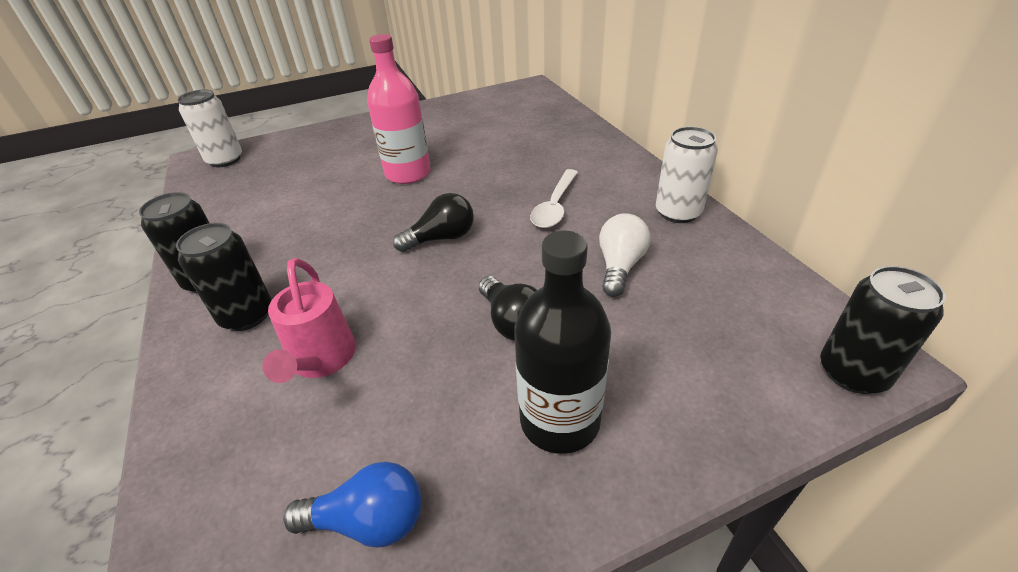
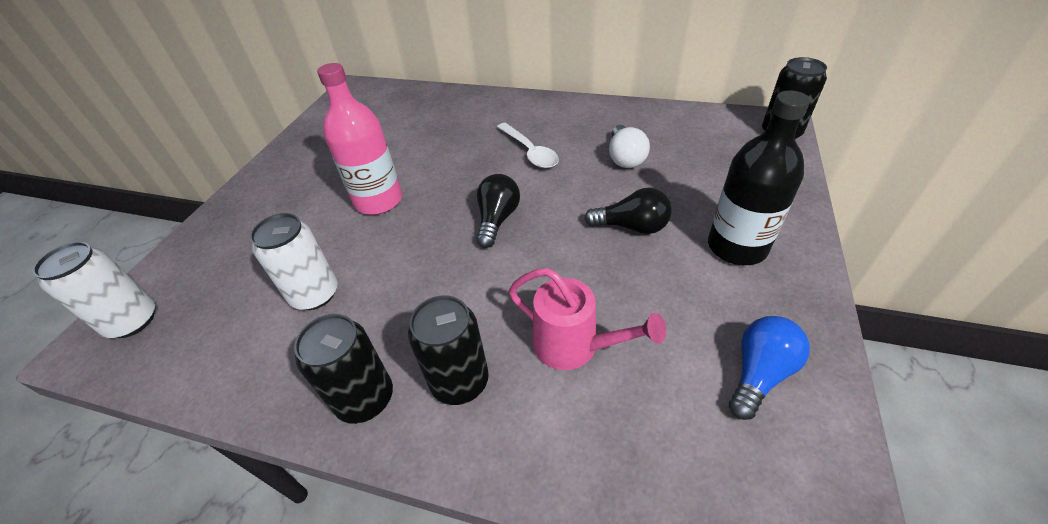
camera: 50 degrees left, 5 degrees up
(620, 266) = (625, 158): white light bulb -> white light bulb turned 150 degrees counterclockwise
(678, 212) = (600, 112): white can -> white can (315, 294)

